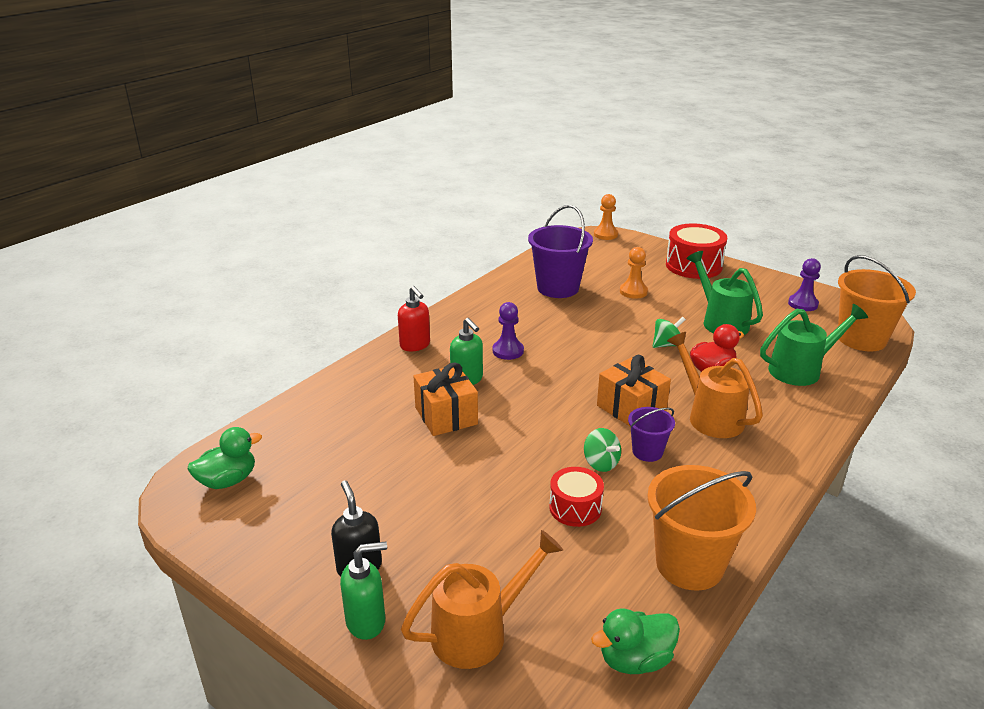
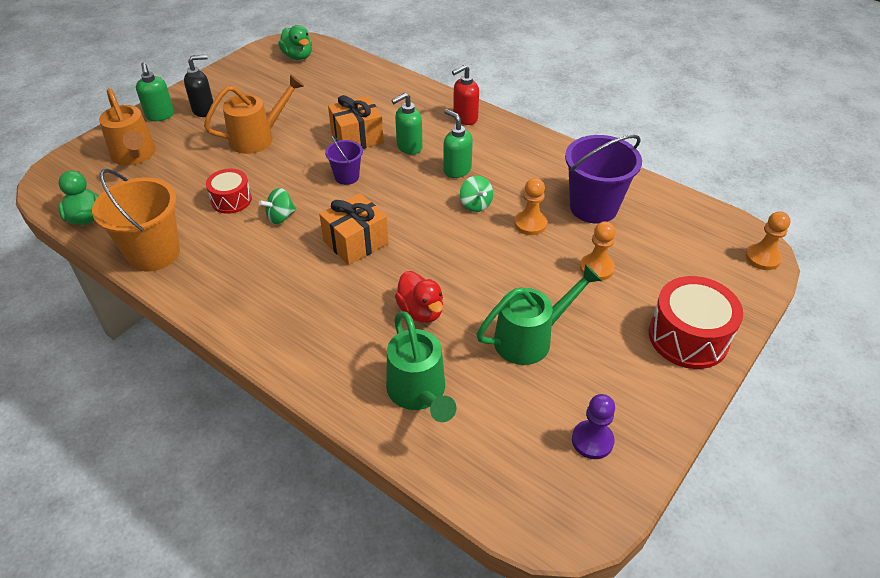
camera: 90 degrees right, 15 degrees up
(508, 351) = (457, 170): purple pawn -> green soap dispenser
(585, 316) = (530, 224): none -> orange pawn
(647, 452) = (290, 246): purple bucket -> purple bucket (347, 177)
(666, 345) = (472, 282): green spinning top -> green spinning top (475, 205)
(710, 416) = (337, 296): orange watering can -> orange watering can (258, 138)
(861, 339) = (496, 485): orange bucket -> none

